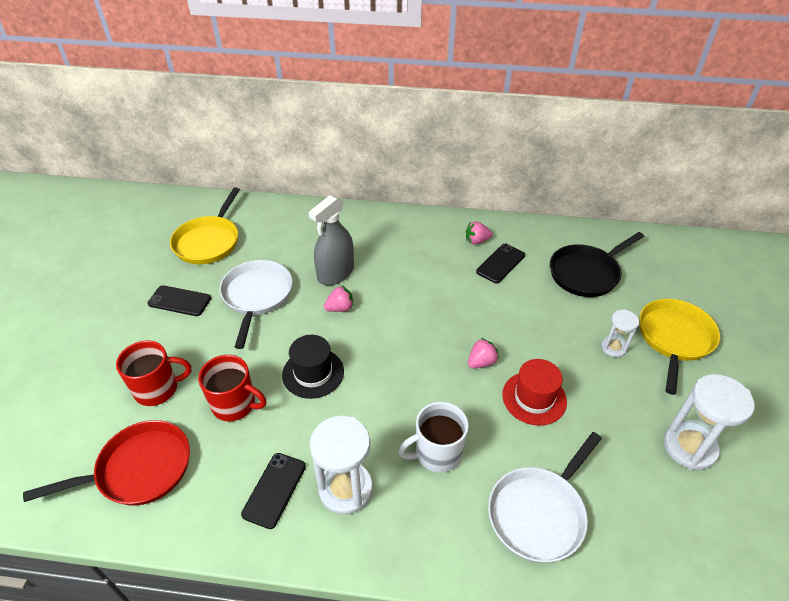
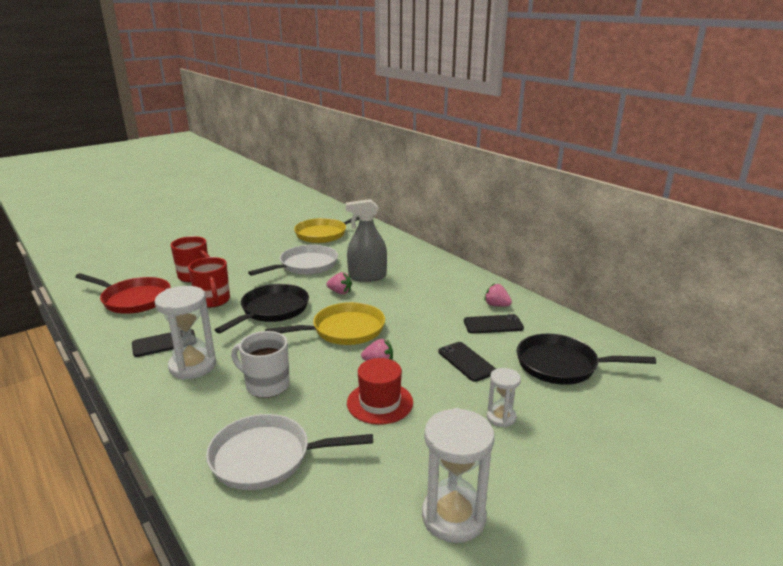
camera: 45 degrees right, 20 degrees down
(179, 301) = (266, 250): black phone -> black phone (466, 362)
(313, 373) = (272, 310): black hat -> black pan
(674, 339) = (575, 448): yellow pan -> yellow pan (344, 330)

